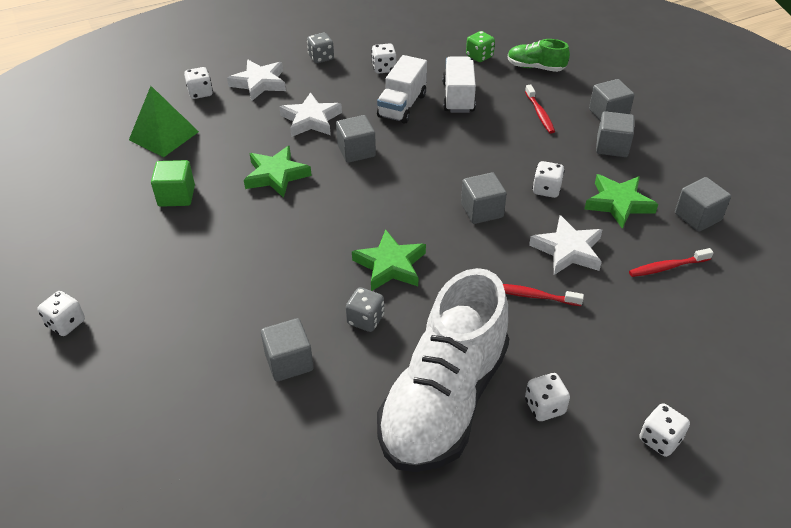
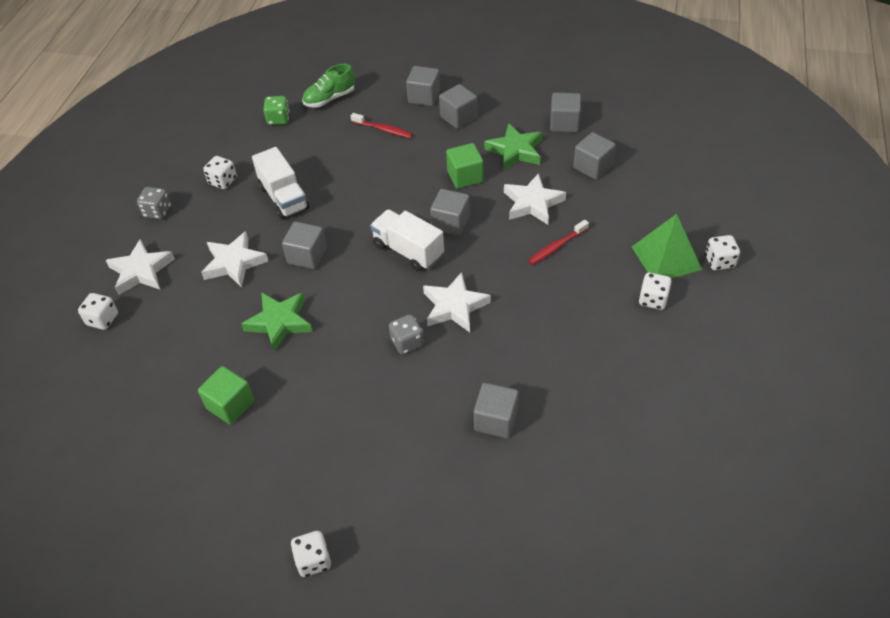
camera: 50 degrees left, 5 degrees up
(164, 135) = (134, 376): green pyramid -> green pyramid (666, 258)
(365, 320) = (495, 351): grey dice -> grey dice (407, 343)
(390, 265) = (454, 306): green star -> white star
(444, 400) = (606, 349): white shoe -> none
(458, 97) = (313, 160): white truck -> white truck (408, 251)
(546, 189) = (465, 177): white dice -> green cube
(667, 267) = (592, 167): red toothbrush -> grey cube

